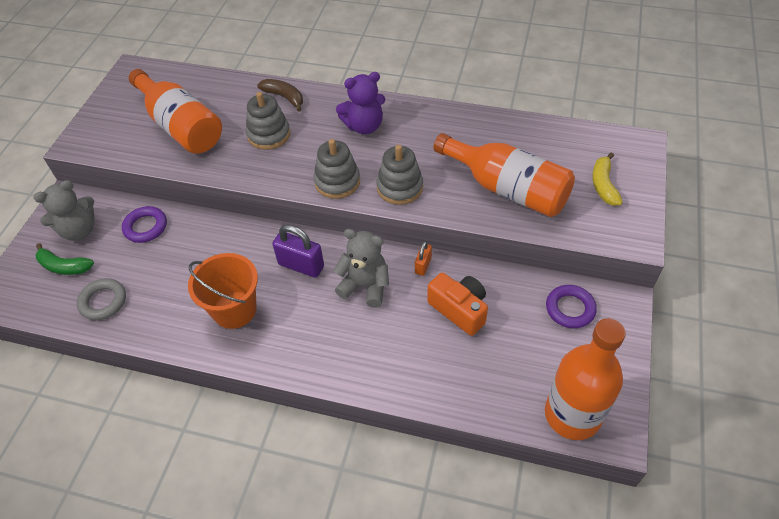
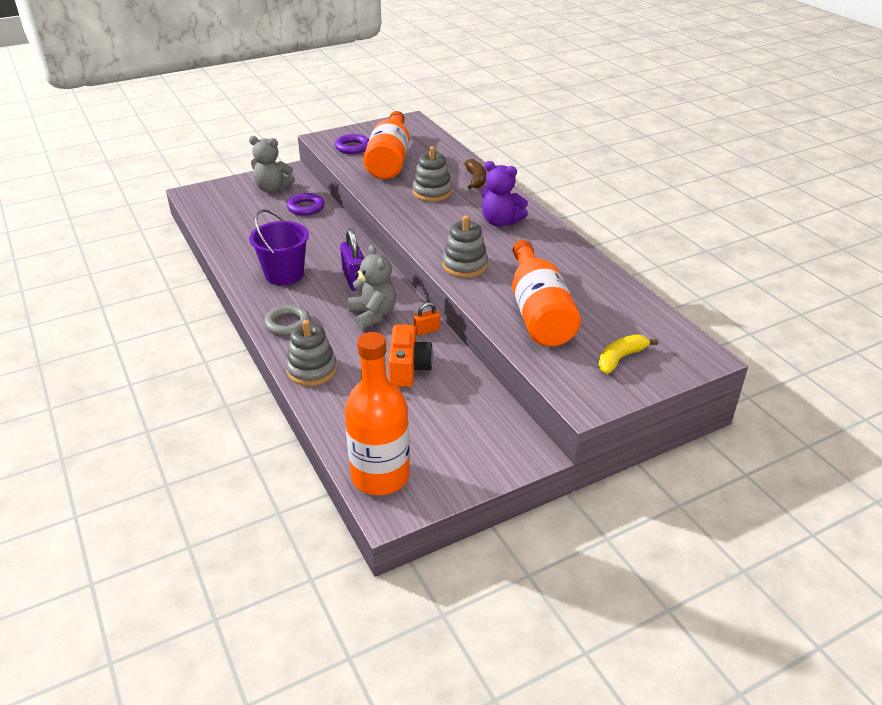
camera: 45 degrees right, 15 degrees down
(64, 266) = (240, 199): green banana -> none
(103, 301) = (231, 226): grey ring -> grey ring (288, 324)
(234, 310) = (284, 274): orange bucket -> purple bucket
(337, 182) = (430, 238): grey stacking toy -> grey stacking toy (312, 370)
(570, 309) = (484, 425): purple ring -> purple ring (352, 147)

